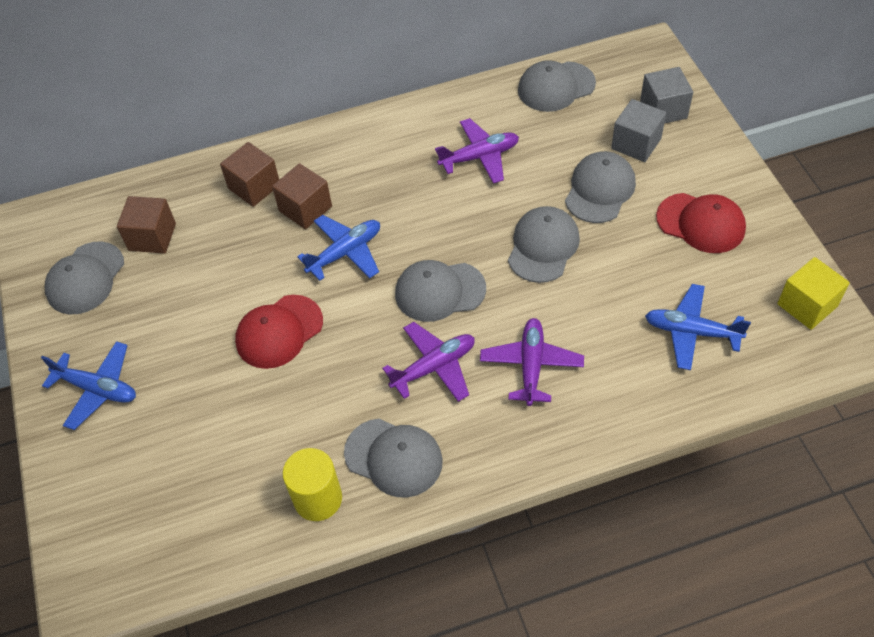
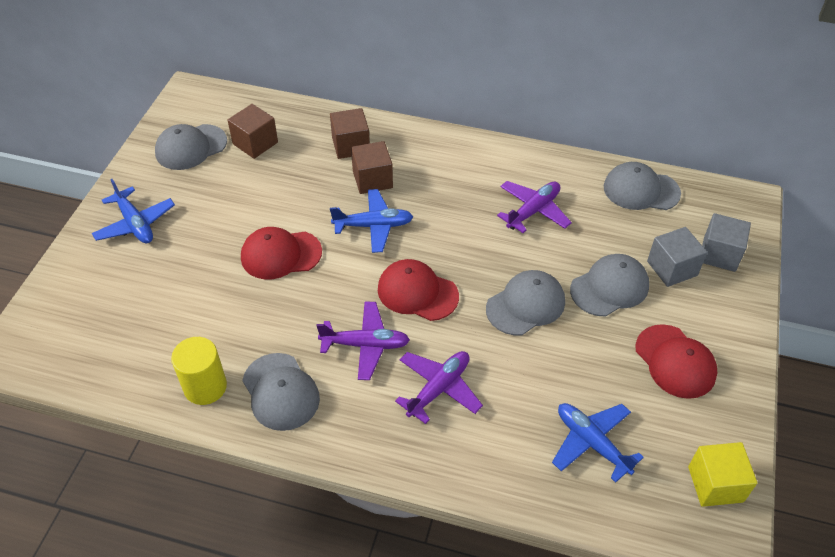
camera: 30 degrees right, 5 degrees down
(439, 291) = (417, 292): grey cap -> red cap
(479, 157) = (533, 211): purple plane -> purple plane turned 60 degrees counterclockwise

